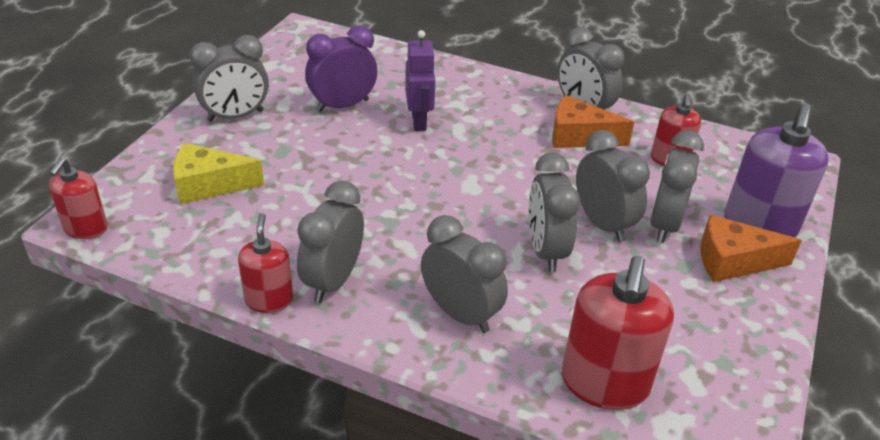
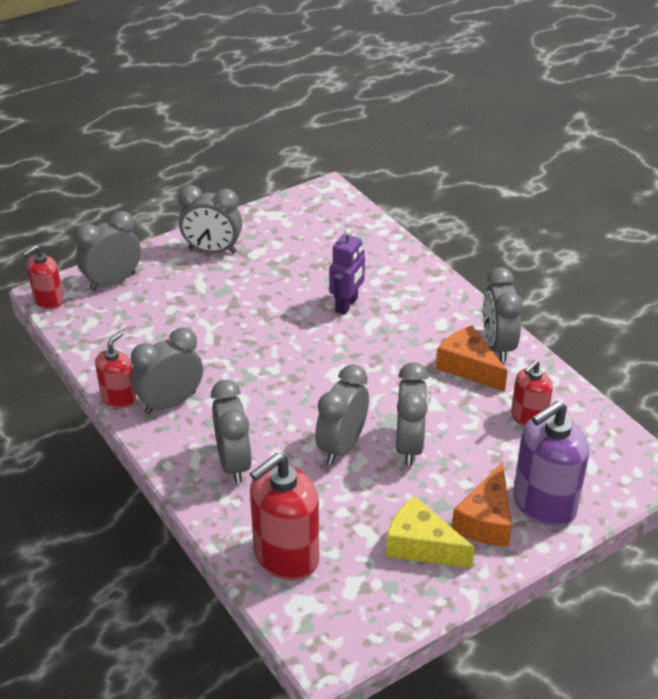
camera: 35 degrees right, 0 degrees up
(209, 185) = (149, 299): yellow cheese -> yellow cheese (421, 546)
(342, 105) = (299, 270): purple clock -> none
(664, 224) = (461, 467): grey clock -> grey clock (112, 282)
(733, 261) = (486, 520): orange cheese -> orange cheese turned 105 degrees counterclockwise

